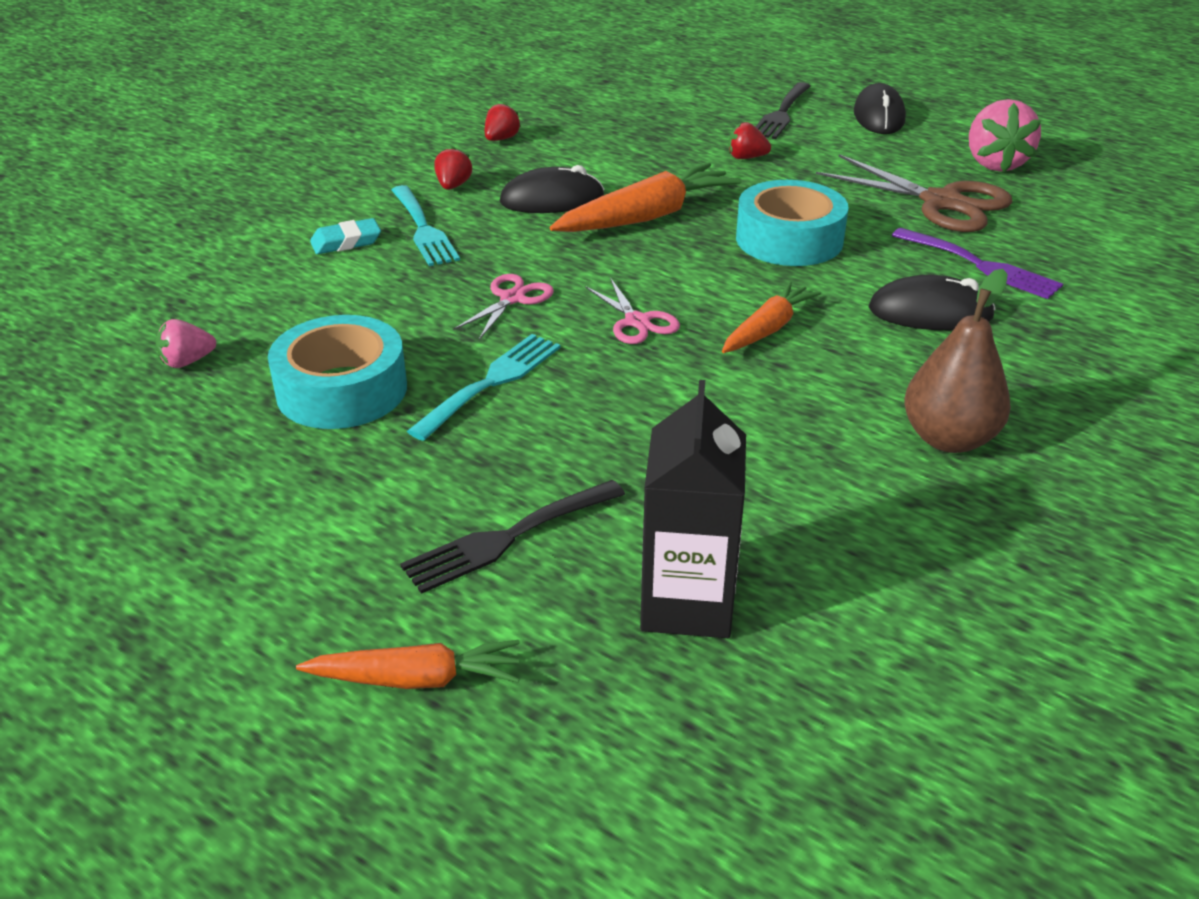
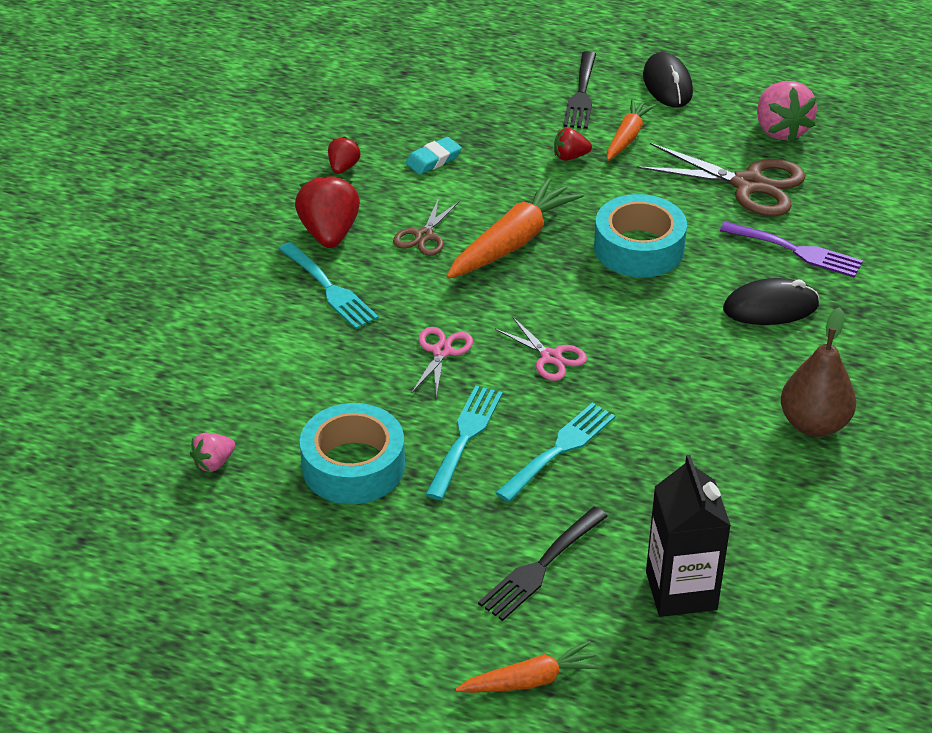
camera: 15 degrees left, 5 degrees up
(346, 242) = (270, 315): turquoise eraser -> turquoise eraser (433, 160)
(453, 186) = (329, 233): red strawberry -> red strawberry, size x1.86
(552, 200) = (424, 236): black mouse -> brown scissors
(600, 413) = (559, 449): none -> turquoise fork
(768, 329) = (654, 346): orange carrot -> orange carrot (627, 137)

